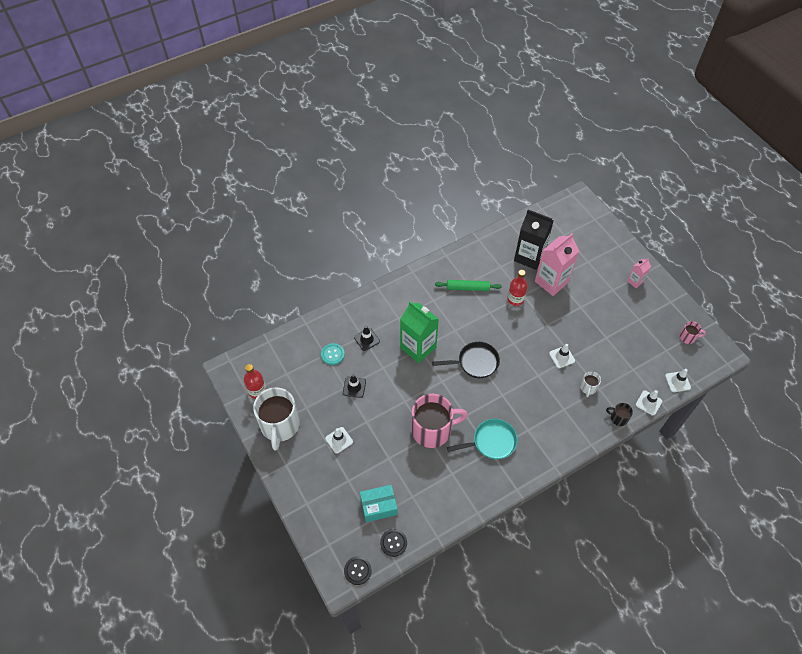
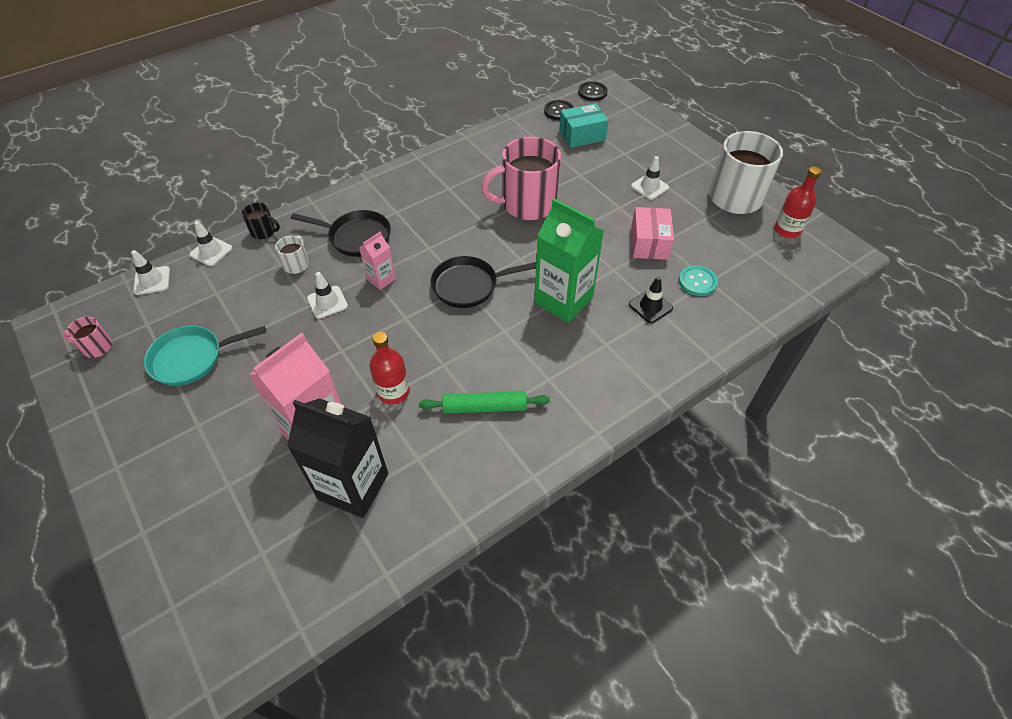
camera: 175 degrees right, 5 degrees down
(354, 387) = (649, 243): black traffic cone -> pink box
(491, 442) = (447, 197): turquoise pan -> turquoise pan (192, 358)
(552, 408) = (356, 237): none -> black pan
(635, 281) = (144, 446): pink carton -> pink carton (381, 279)

